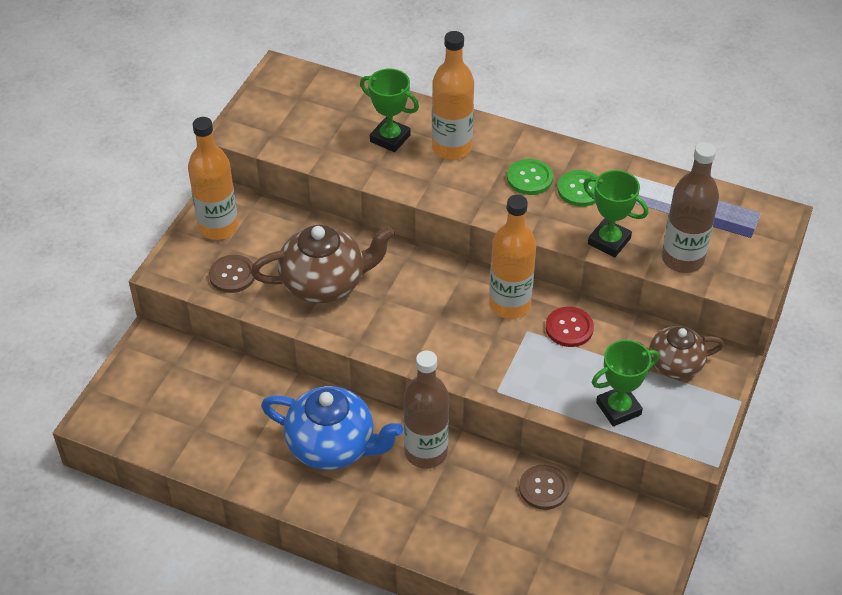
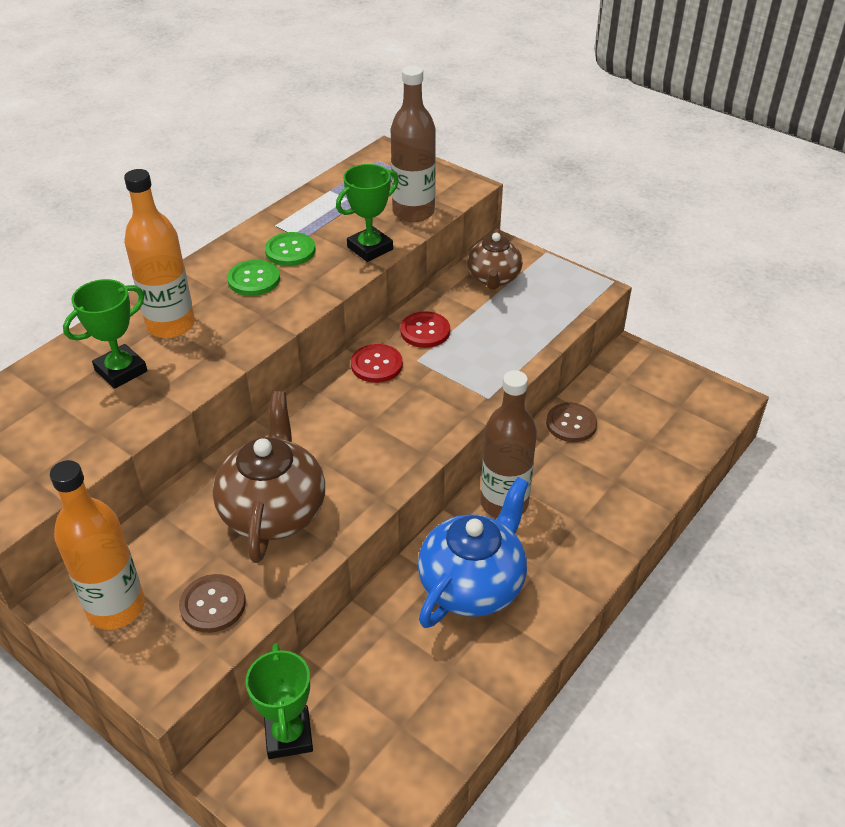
camera: 75 degrees left, 5 degrees down
(509, 304) = (376, 365): orange bottle -> red button
(618, 408) = (534, 322): green trophy -> green trophy (288, 735)

